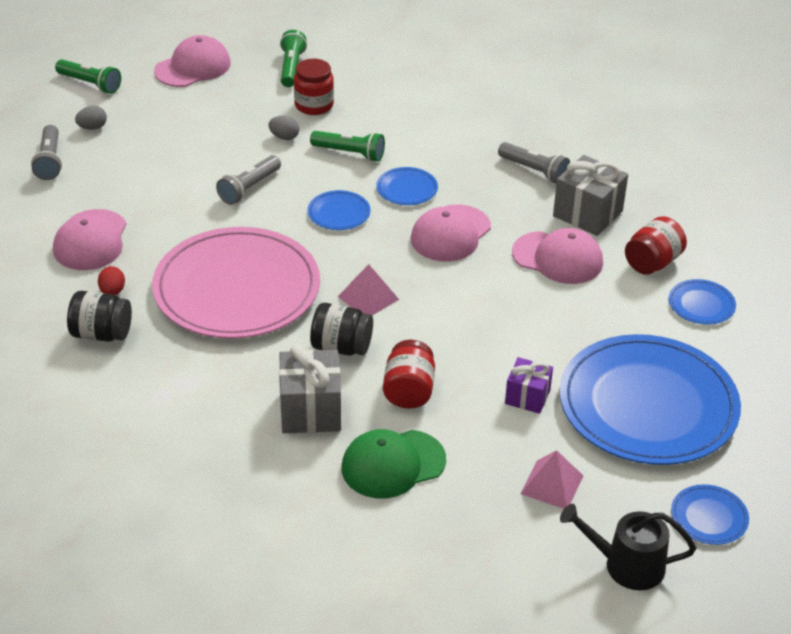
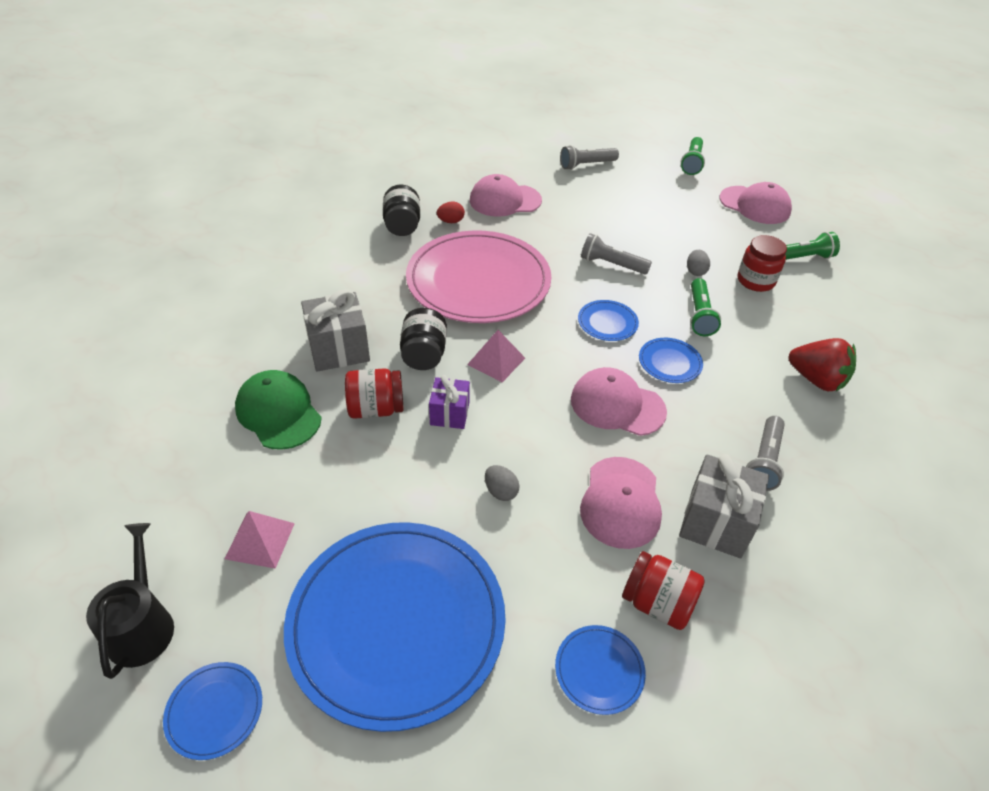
camera: 75 degrees right, 5 degrees up
(92, 127) = (639, 174): grey egg -> grey egg (501, 491)
(454, 115) = (816, 380): none -> red strawberry
(527, 397) = (386, 503): purple gift -> purple gift (449, 414)

